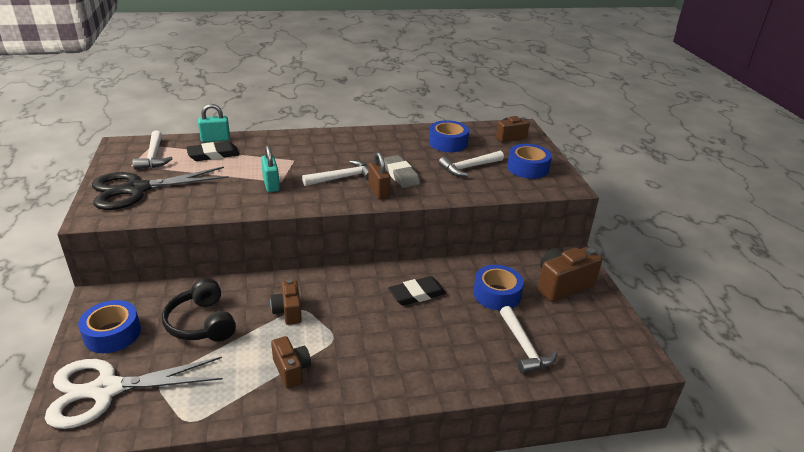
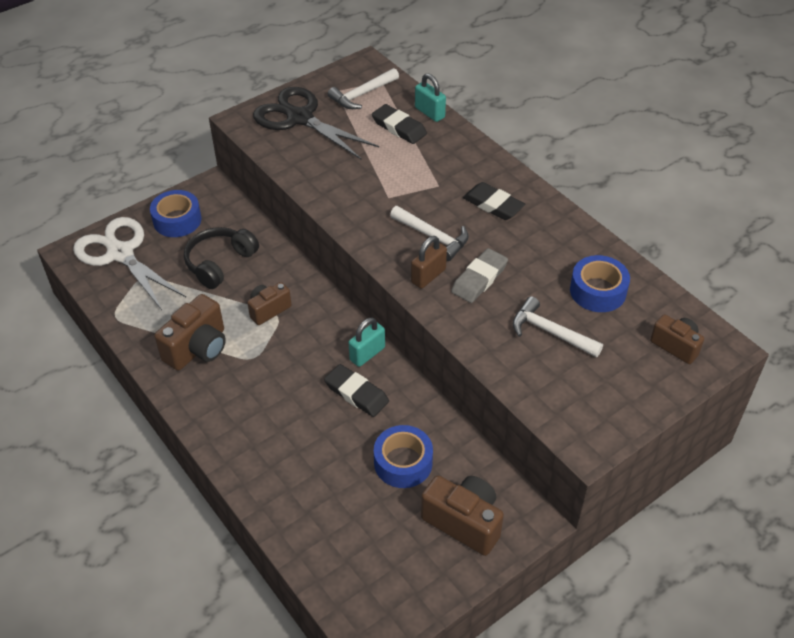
camera: 65 degrees right, 15 degrees up
(271, 184) = (376, 193): turquoise padlock -> turquoise padlock (367, 354)
(291, 370) = (198, 348): brown camera -> brown camera, size x1.59
(337, 148) = (493, 204): none -> black eraser
(524, 347) = (329, 514): white hammer -> none
(527, 168) = (601, 389): blue tape -> none

